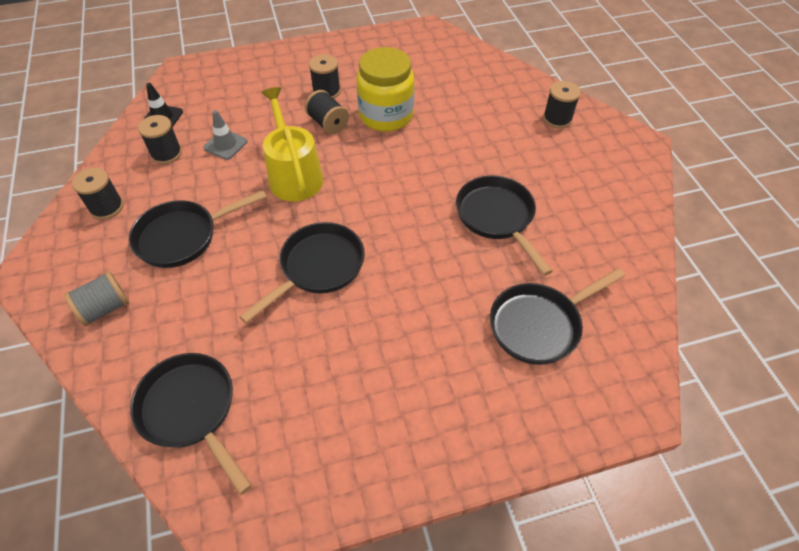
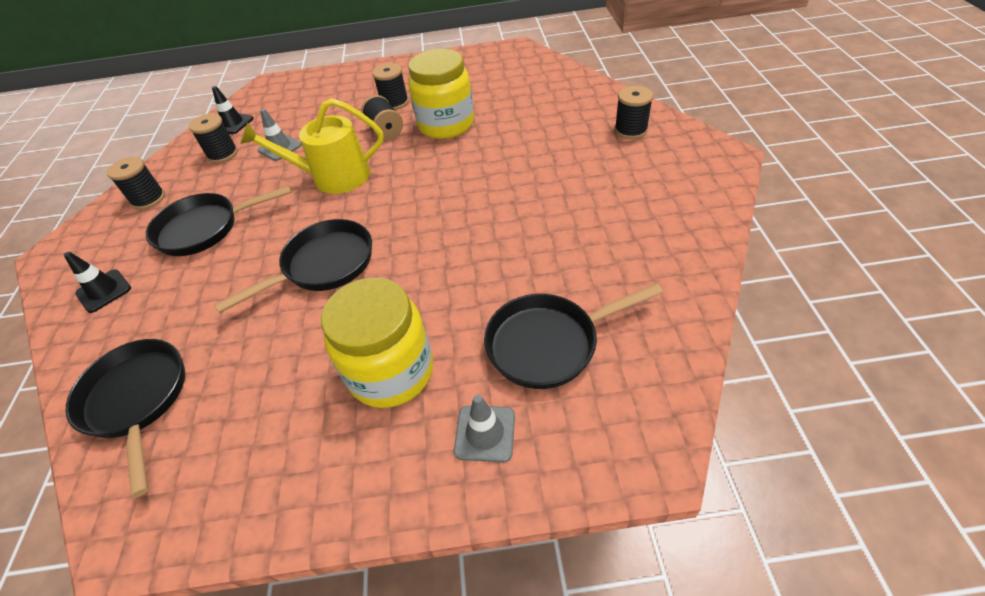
camera: 15 degrees right, 5 degrees down
(105, 308) = (104, 291): grey spool -> black traffic cone
(294, 176) = (334, 177): yellow watering can -> yellow watering can turned 90 degrees counterclockwise
(415, 361) = (391, 372): none -> yellow jar
(497, 217) = (533, 225): black pan -> none
(509, 405) = (485, 433): none -> grey traffic cone

